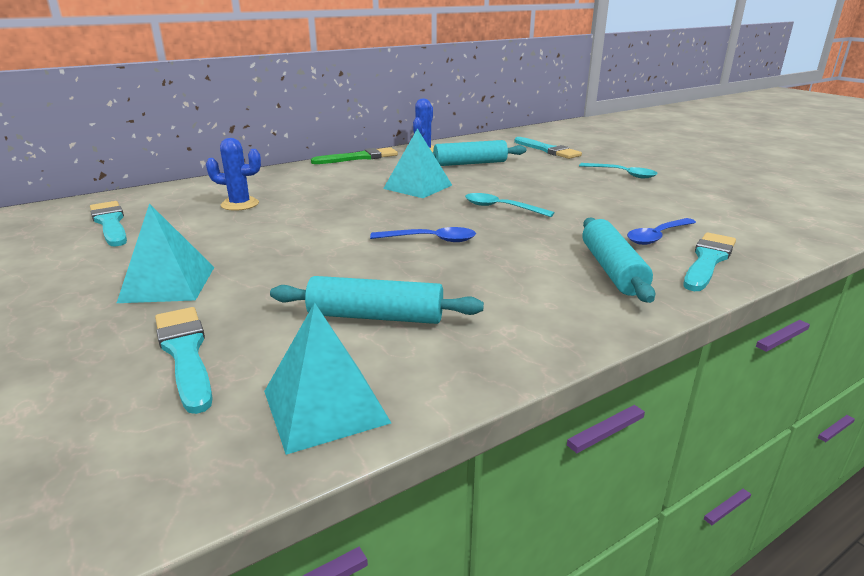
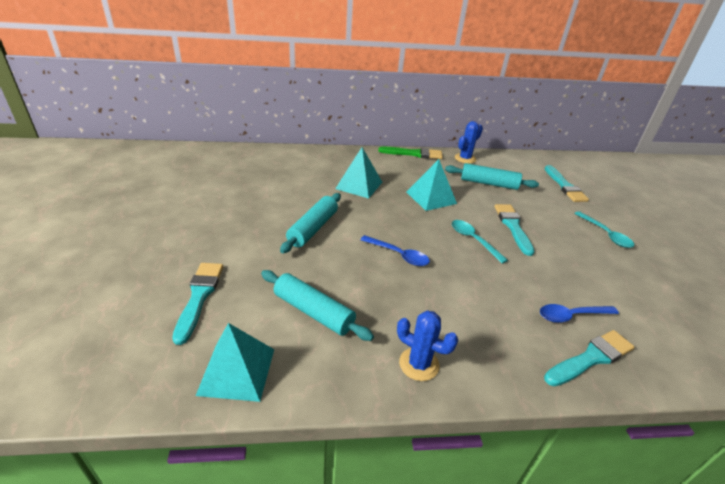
camera: 25 degrees right, 10 degrees up
(110, 223) = (230, 173): turquoise brush -> turquoise brush (513, 226)
(168, 284) = (226, 237): turquoise pyramid -> turquoise pyramid (359, 185)
(240, 204) = (307, 179): blue cactus -> blue cactus (419, 364)
(612, 270) = (503, 335): turquoise rolling pin -> turquoise rolling pin (313, 228)

